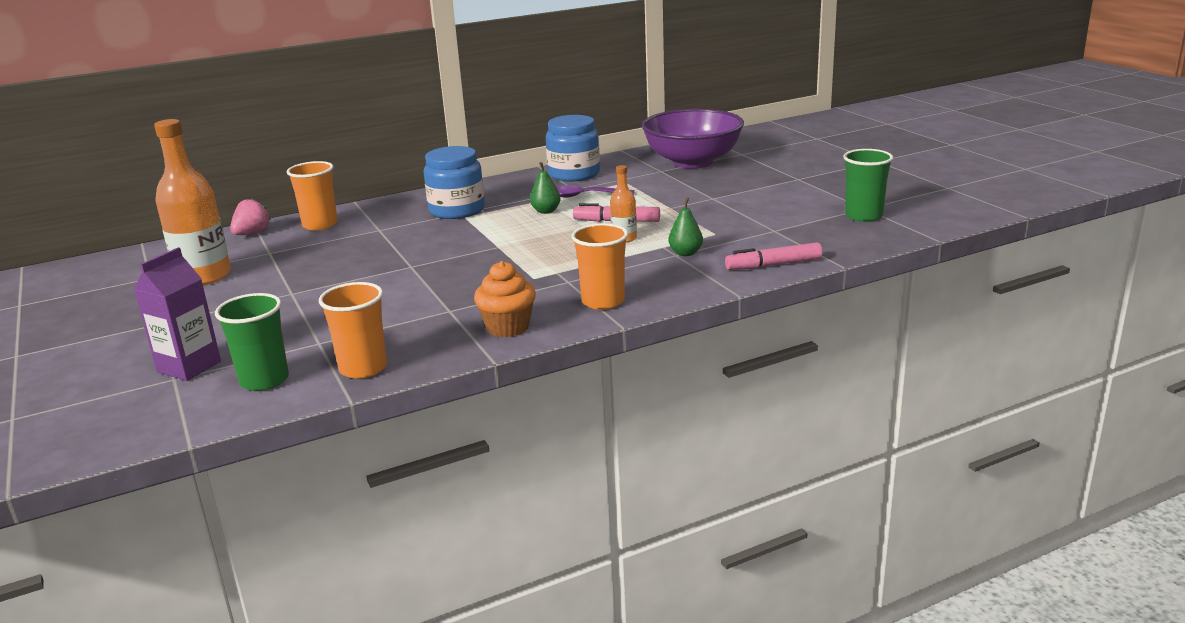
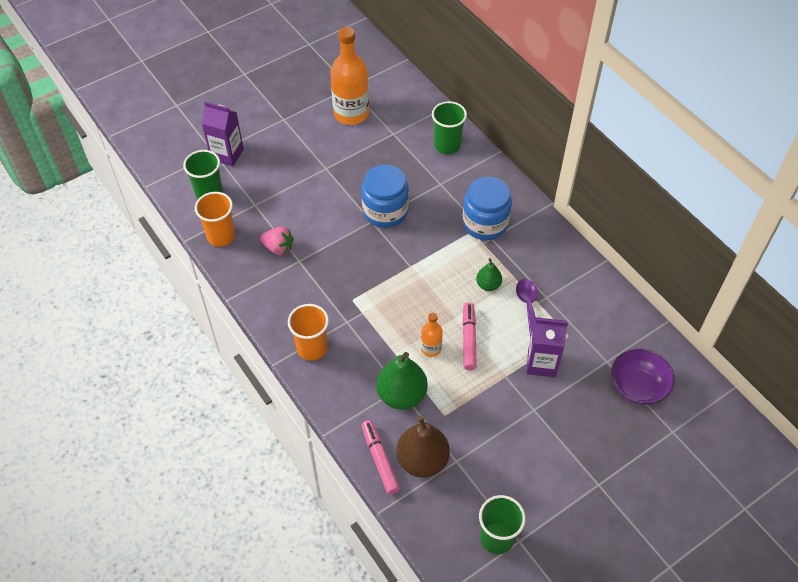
camera: 80 degrees right, 30 degrees up
(252, 233) = (427, 112): pink strawberry -> pink strawberry (278, 248)
(320, 225) = (447, 145): orange cup -> green cup
(508, 327) = (272, 298): orange cupcake -> none
(574, 174) = (586, 291): blue jar -> blue jar (385, 211)
(657, 193) = (541, 363): none -> purple carton
(685, 253) = (401, 395): green pear -> green pear, size x1.83
(692, 162) = (637, 387): purple bowl -> purple bowl, size x0.61
(774, 245) = (422, 460): none -> brown pear

